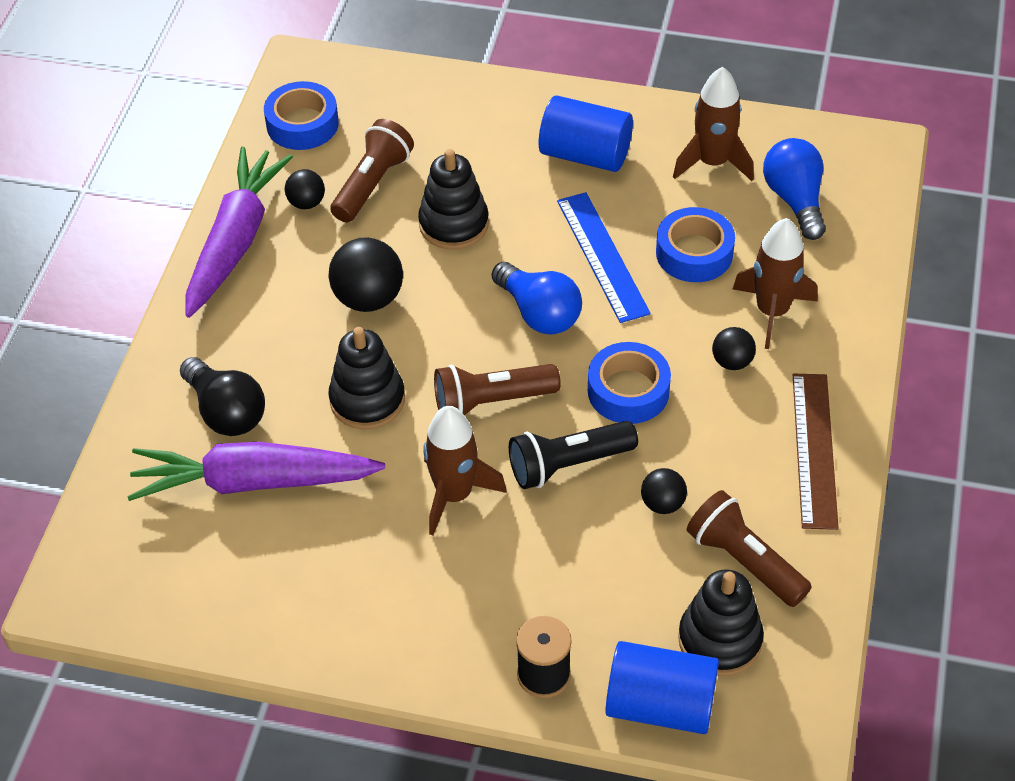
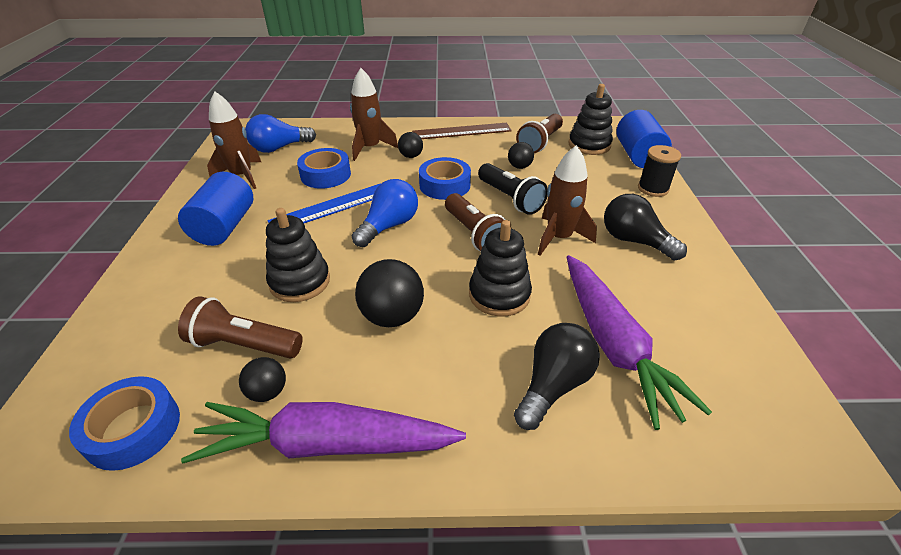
camera: 105 degrees left, 10 degrees down
(418, 583) = (634, 241): none -> black light bulb

